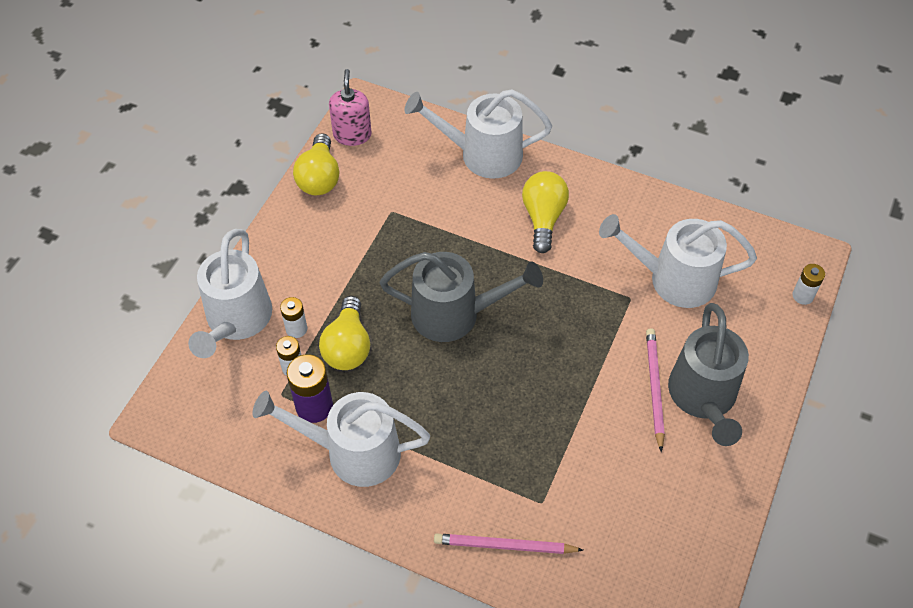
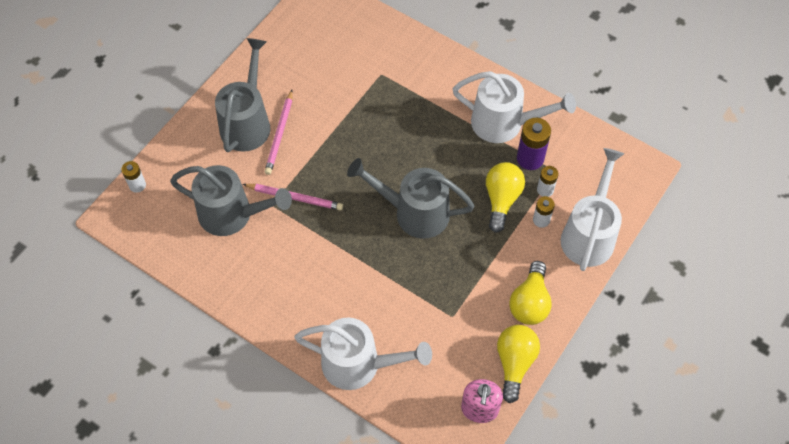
camera: 170 degrees left, 5 degrees up
(504, 546) = (411, 53): pink pencil -> pink pencil (295, 197)
(543, 218) = (321, 288): yellow light bulb -> yellow light bulb (530, 302)
(672, 279) = (233, 215): white watering can -> grey watering can

